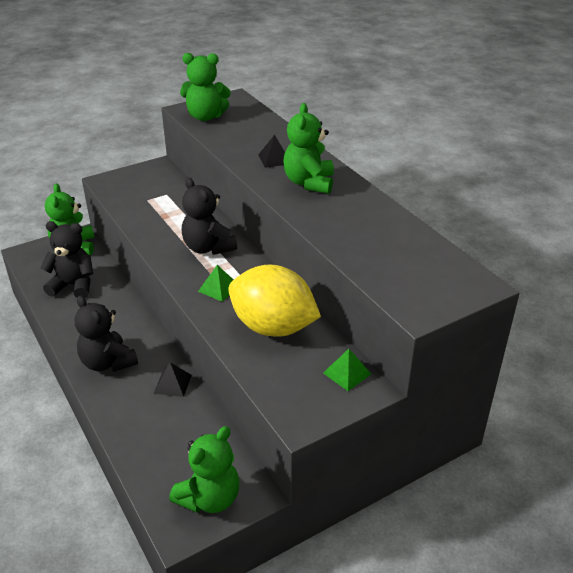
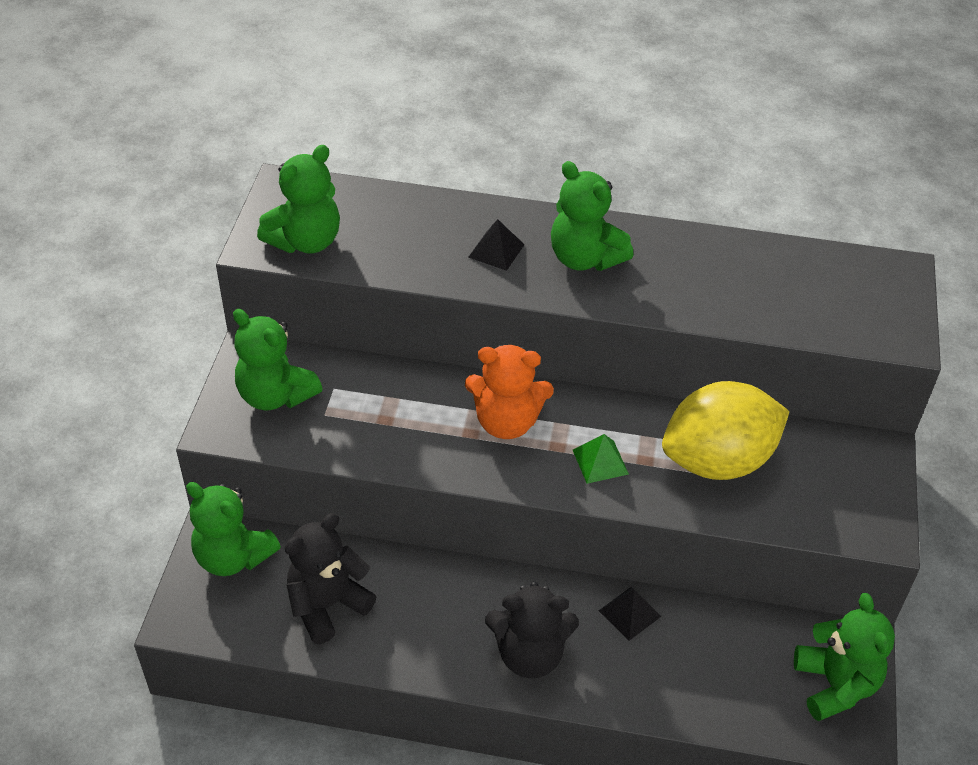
camera: 50 degrees left, 10 degrees up
(142, 183) = (275, 395): none -> green teddy bear
(208, 248) = (506, 422): black teddy bear -> orange teddy bear
(347, 373) = (845, 452): green pyramid -> none

